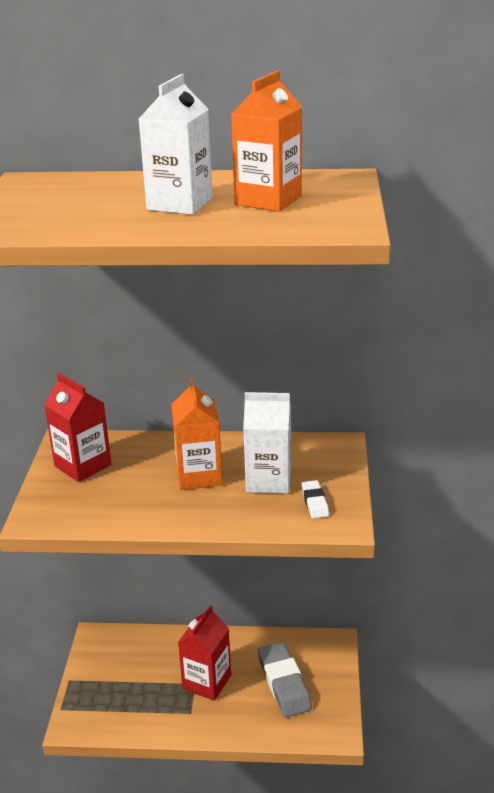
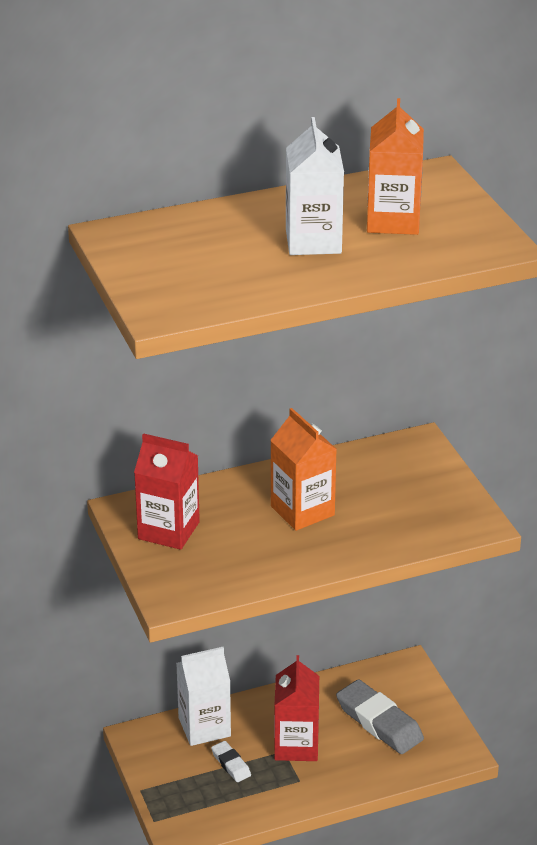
camera: 25 degrees left, 5 degrees up
(268, 480) = (377, 498): white carton -> white carton (204, 727)
(314, 502) = (438, 509): white eraser -> white eraser (231, 764)

